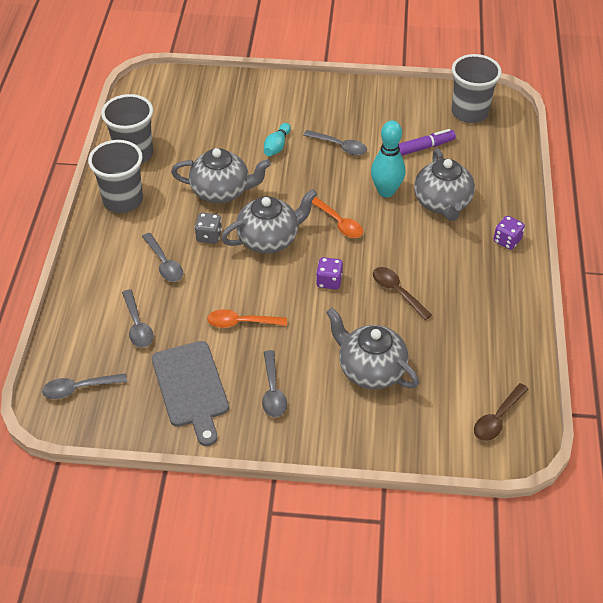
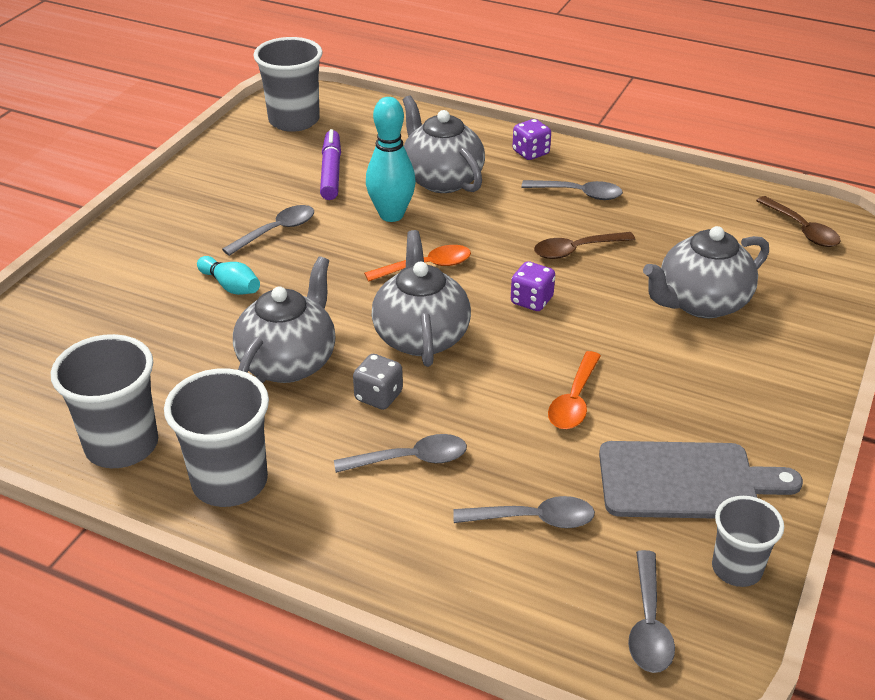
camera: 70 degrees left, 10 degrees down
(129, 422) = (736, 568): none -> grey cup
(273, 391) = (714, 397): grey spoon -> grey spoon (579, 194)
(442, 203) = (441, 179): grey teapot -> grey teapot turned 135 degrees counterclockwise

